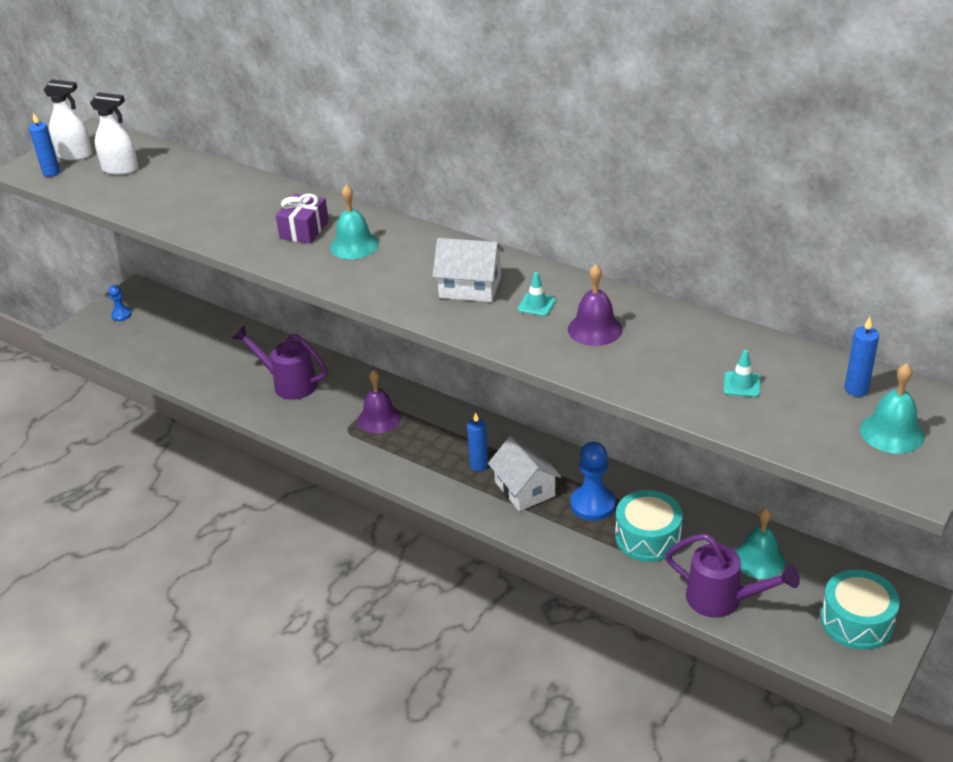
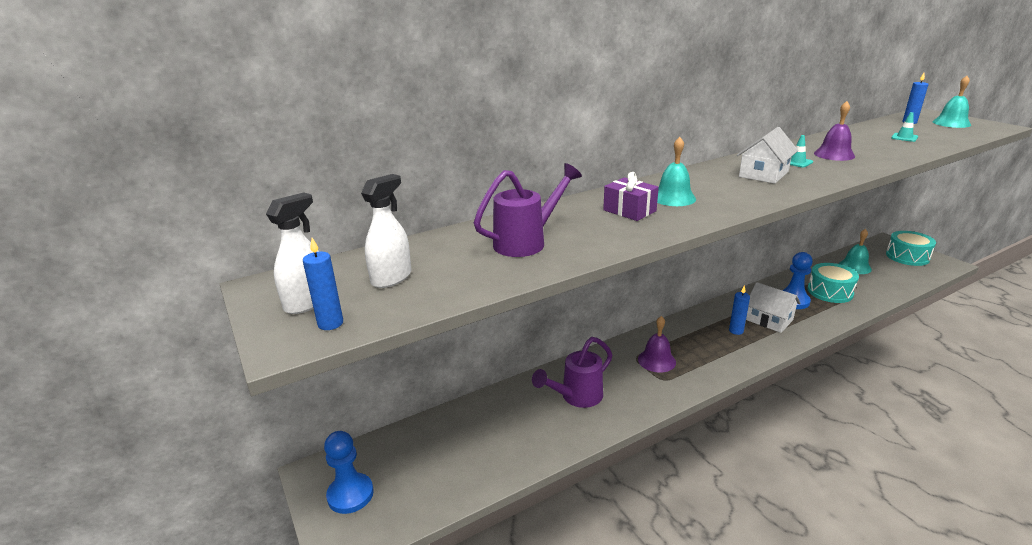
camera: 65 degrees left, 10 degrees down
(121, 315) = (350, 494): blue pawn -> blue pawn, size x1.82
(525, 489) = (769, 320): white house -> white house turned 45 degrees clockwise
(723, 600) = (890, 284): purple watering can -> purple watering can (527, 242)

